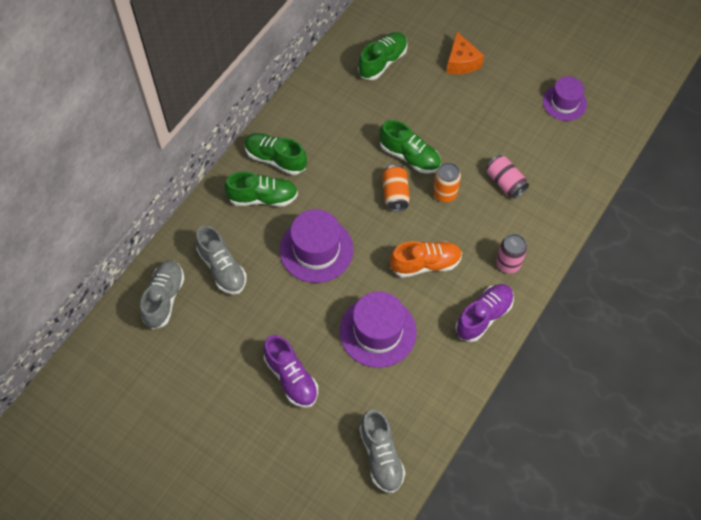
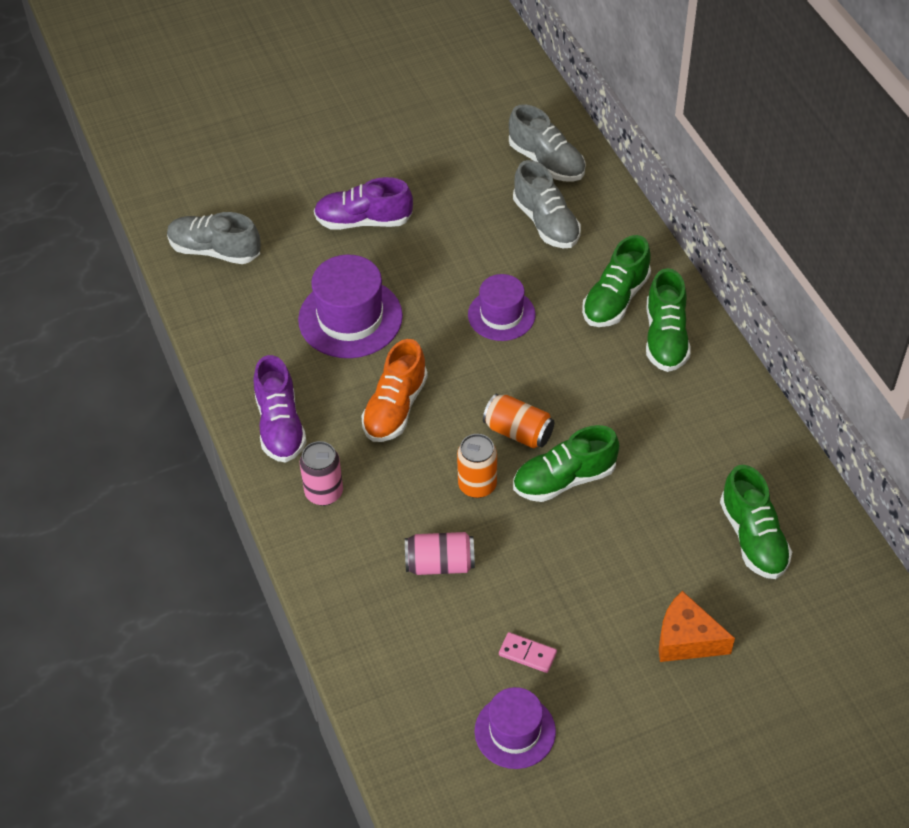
camera: 125 degrees right, 10 degrees down
(222, 268) = (546, 222): grey shoe -> grey shoe turned 120 degrees counterclockwise
(275, 159) = (665, 337): green shoe -> green shoe turned 120 degrees clockwise
(316, 250) = (501, 315): purple hat -> purple hat, size x0.65
(522, 118) = (527, 654): none -> pink domino

